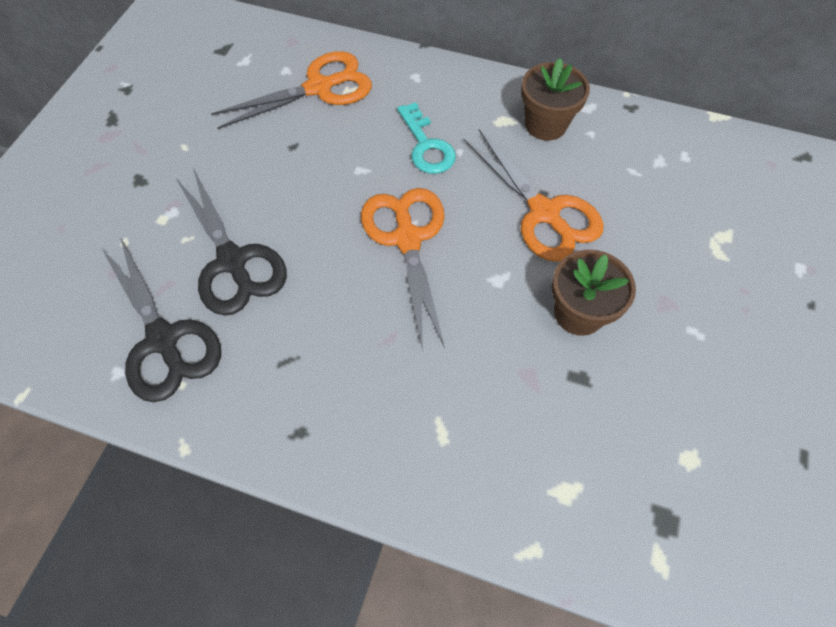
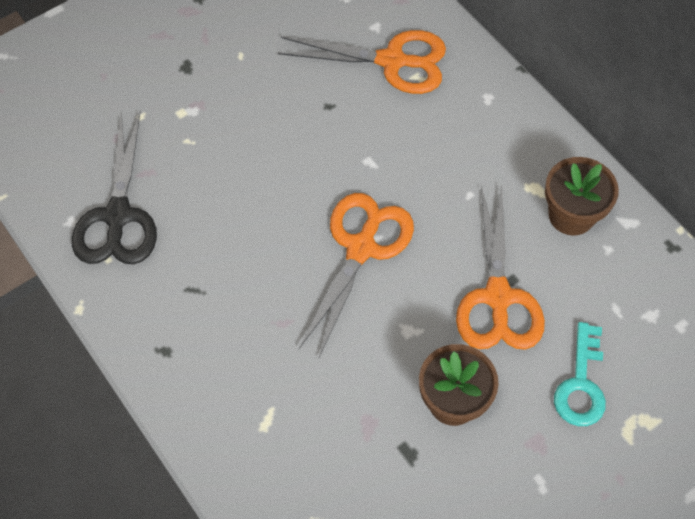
camera: 35 degrees right, 0 degrees up
(232, 261) = (209, 182): black scissors -> none
(426, 146) = (444, 172): turquoise key -> turquoise key (581, 384)

